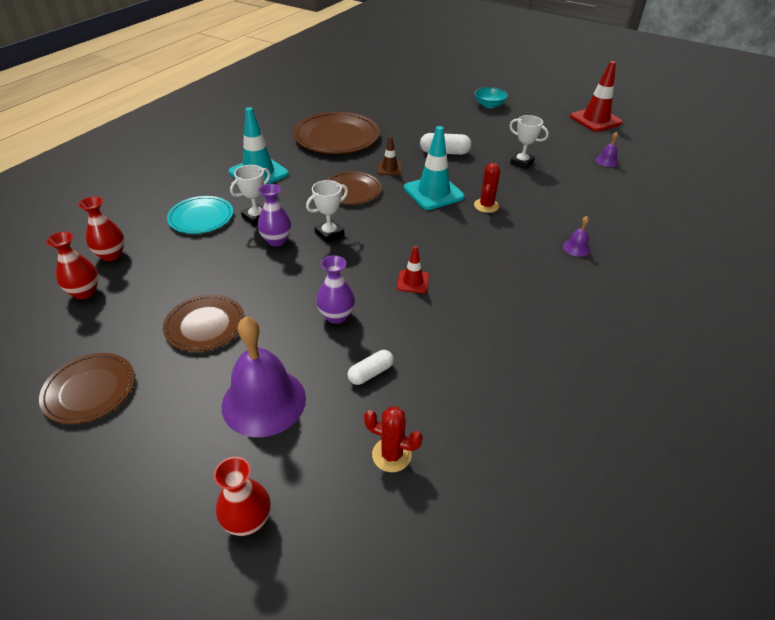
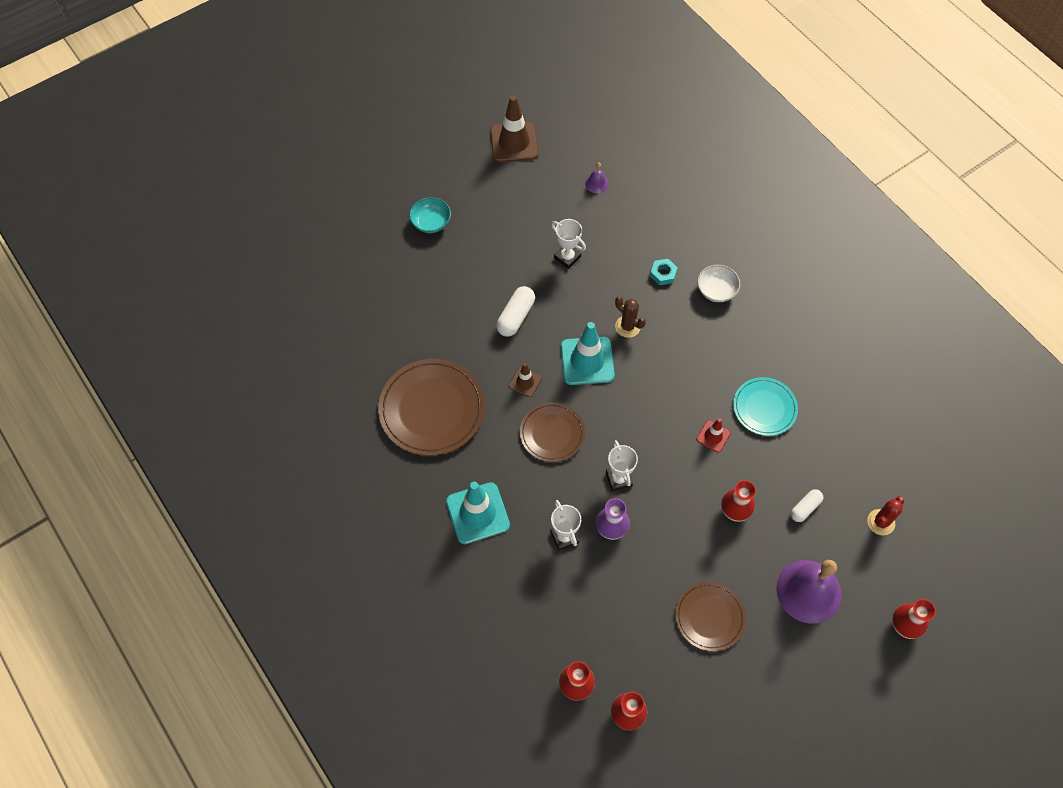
camera: 65 degrees left, 20 degrees up
(90, 390) = (756, 718): brown plate -> none
(201, 217) = (542, 590): turquoise plate -> turquoise plate (764, 408)
(336, 316) = (734, 511): purple vase -> red vase
(370, 373) = (805, 508): white capsule -> white capsule turned 60 degrees clockwise
(486, 206) = (627, 326): red cactus -> brown cactus
(521, 163) = (567, 257): white trophy -> white trophy turned 75 degrees clockwise
(559, 213) = (663, 274): none -> turquoise nut
(576, 248) = (716, 290): purple bell -> white bowl
(595, 120) = (514, 142): red traffic cone -> brown traffic cone

